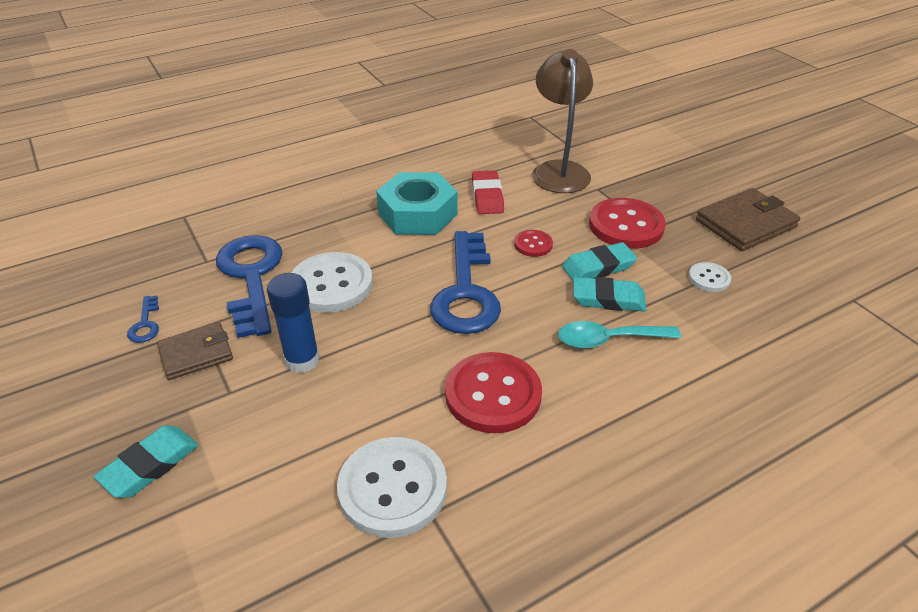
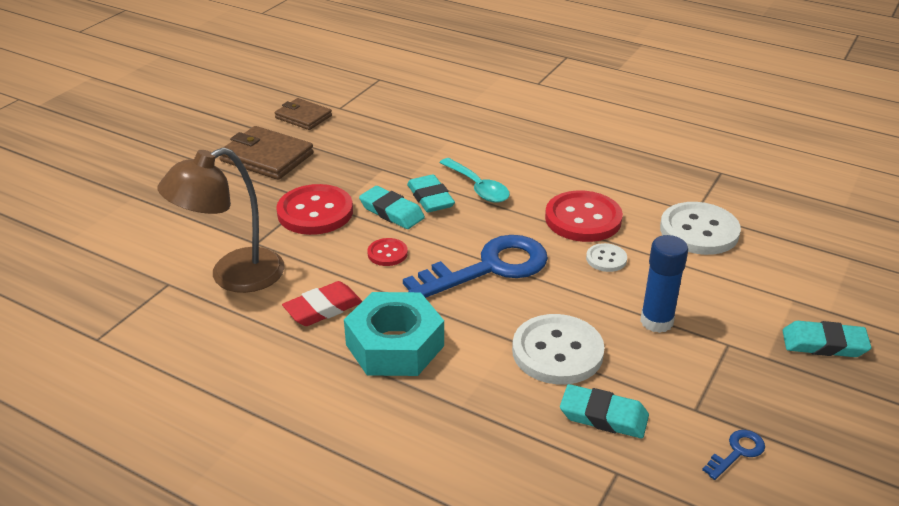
camera: 120 degrees left, 5 degrees down
(196, 354) = (722, 389): brown wallet -> brown wallet (303, 117)
(251, 277) = (603, 416): blue key -> turquoise eraser
(709, 278) = (363, 161): white button -> white button (606, 259)

